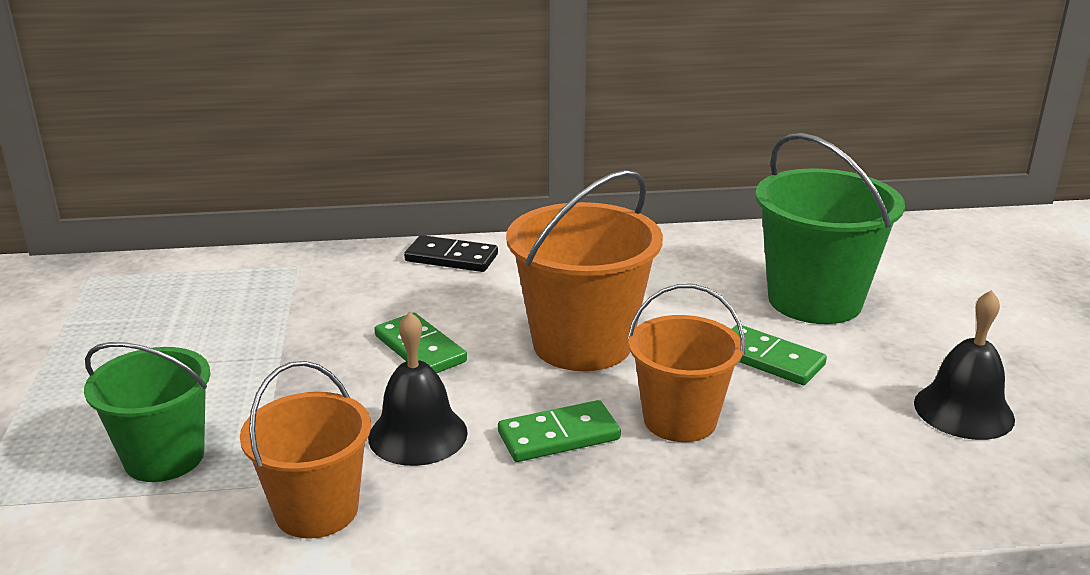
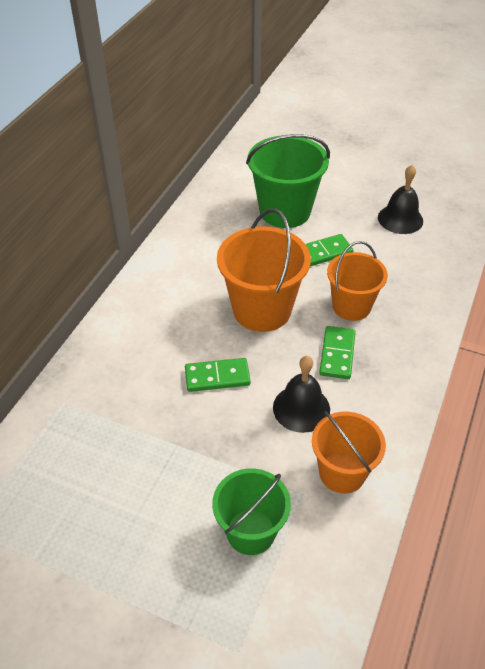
camera: 60 degrees left, 20 degrees up
(451, 258) = (121, 324): black domino -> none

